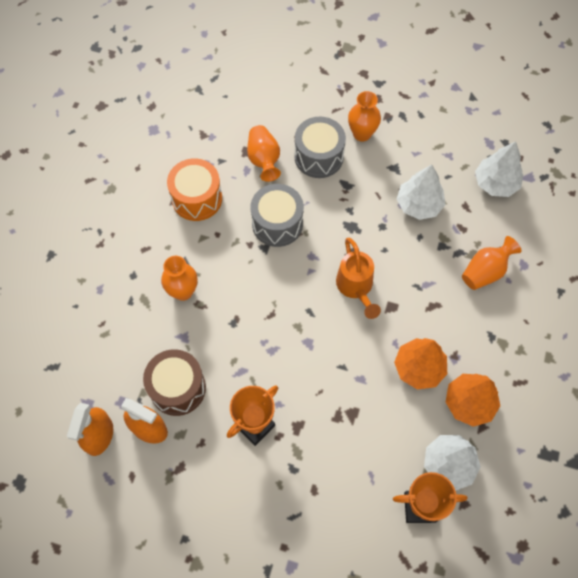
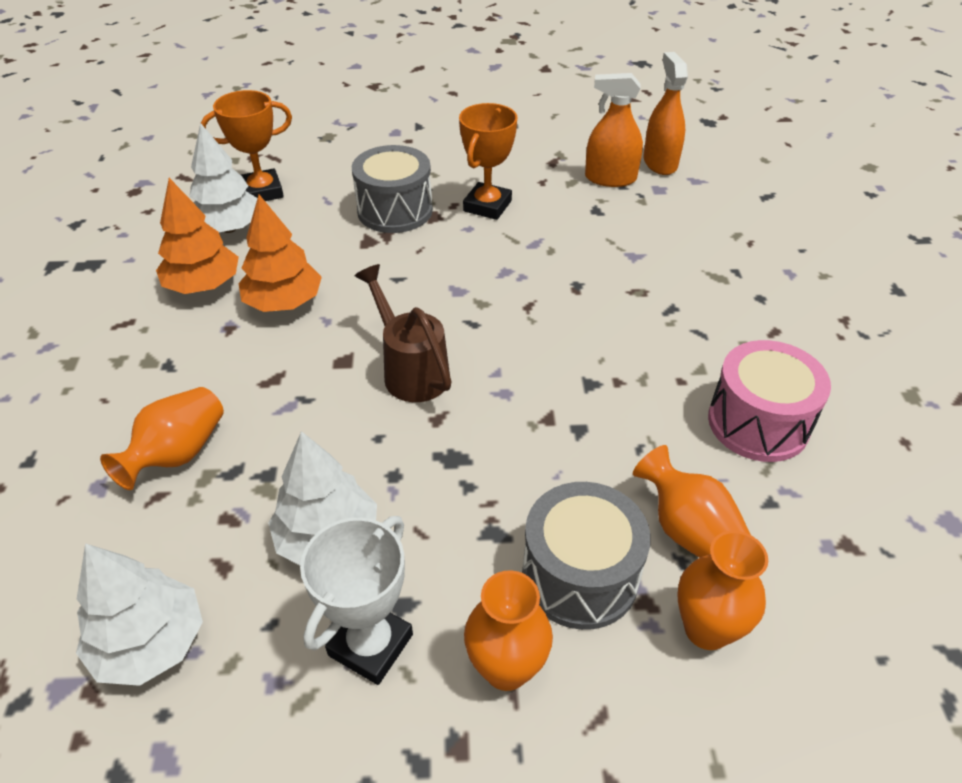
camera: 160 degrees right, 20 degrees down
(177, 388) = (603, 213): brown drum -> none
(183, 291) = (674, 299): orange vase -> orange vase (706, 629)
(197, 198) = (758, 423): orange drum -> pink drum
(277, 223) = (591, 424): grey drum -> grey drum (395, 210)
(356, 288) = (410, 370): orange watering can -> brown watering can
(410, 157) = (370, 645): none -> white trophy

